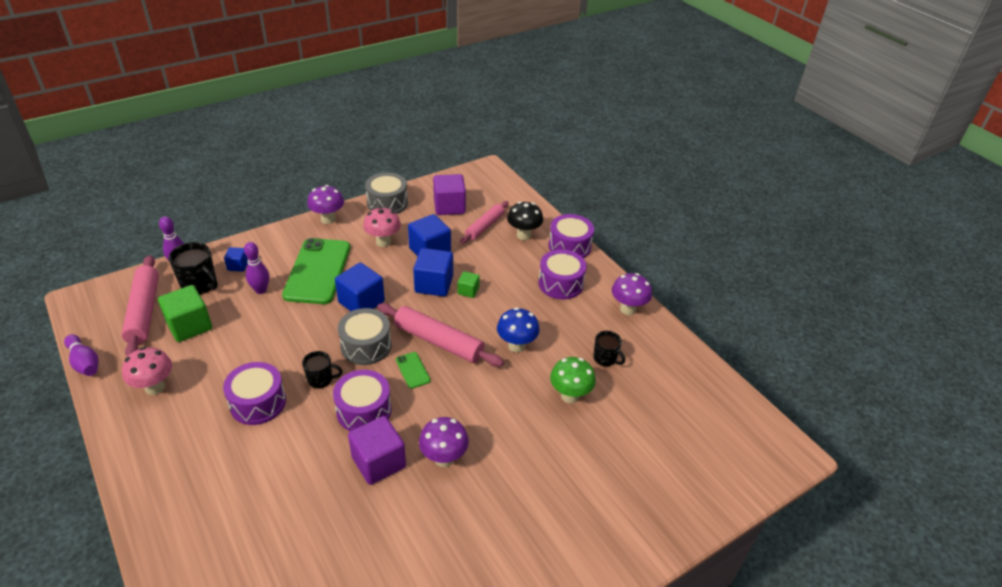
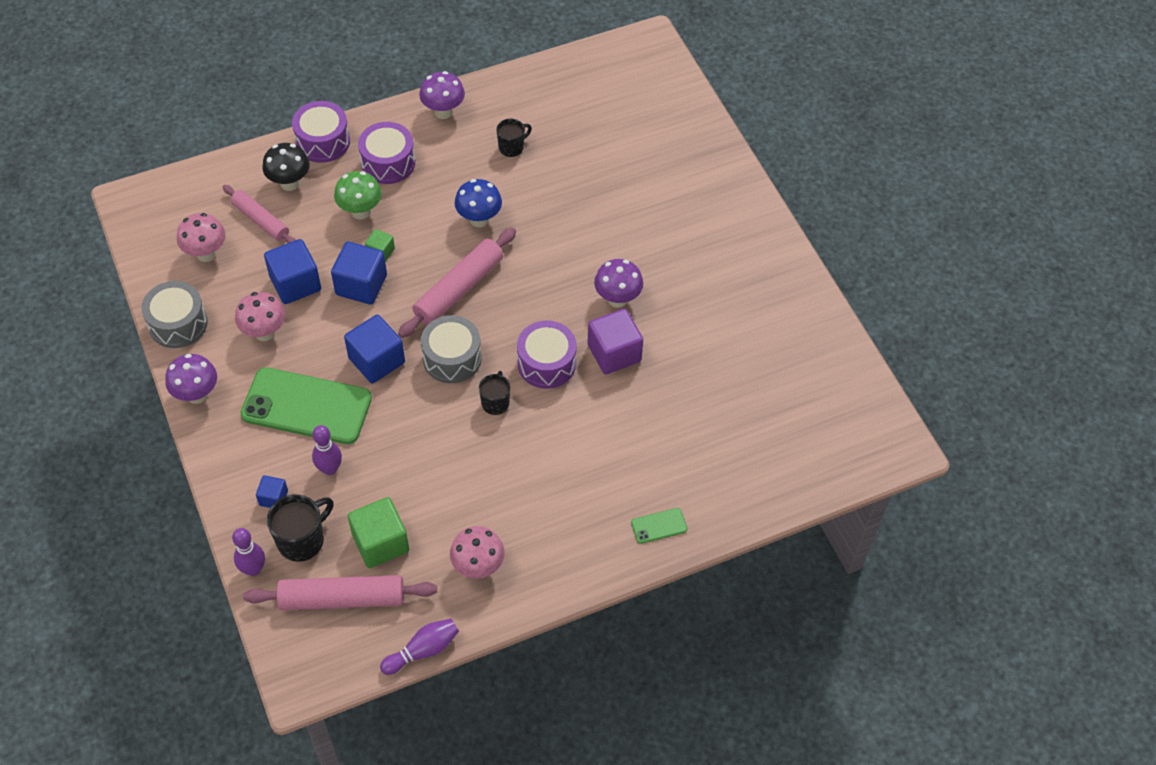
camera: 80 degrees left, 15 degrees up
(258, 403) = (519, 461): purple drum -> none
(412, 370) = (497, 316): green phone -> green phone (659, 526)
(449, 206) = (206, 254): purple cube -> pink mushroom
(570, 396) = (556, 186): green mushroom -> green mushroom (360, 211)

